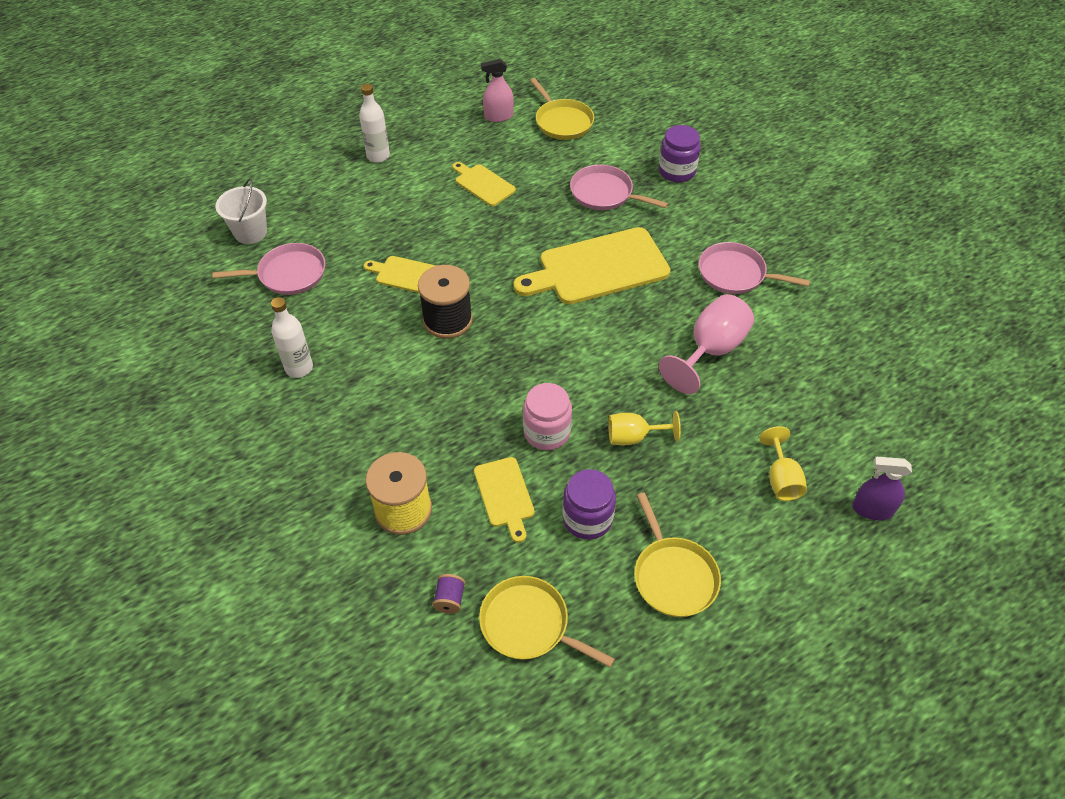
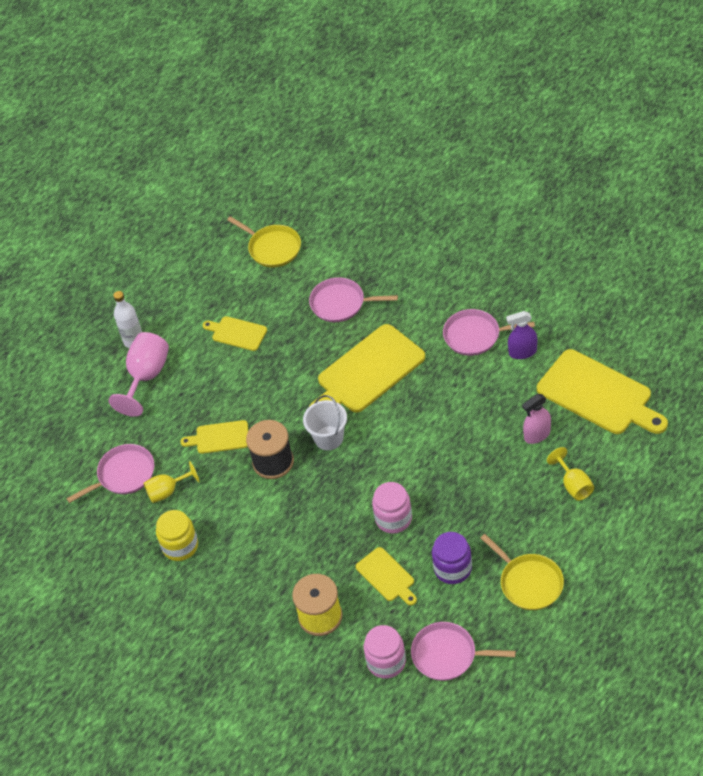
camera: 15 degrees left, 0 degrees up
(250, 232) = (69, 451): white bucket -> white bucket (328, 438)
(299, 368) = (180, 546): white bottle -> yellow jar
(450, 599) = (386, 662): purple spool -> pink jar
(498, 116) = (215, 263): pink spray bottle -> pink spray bottle (537, 435)
(529, 624) = (448, 655): yellow pan -> pink pan
(634, 437) = (458, 496): yellow goblet -> yellow goblet (167, 491)
(677, 171) = (389, 260): purple jar -> none
(710, 351) = (483, 407): pink goblet -> pink goblet (146, 377)
(854, 387) = (598, 395): none -> yellow cutting board
(872, 509) = (643, 481): purple spray bottle -> purple spray bottle (522, 352)

